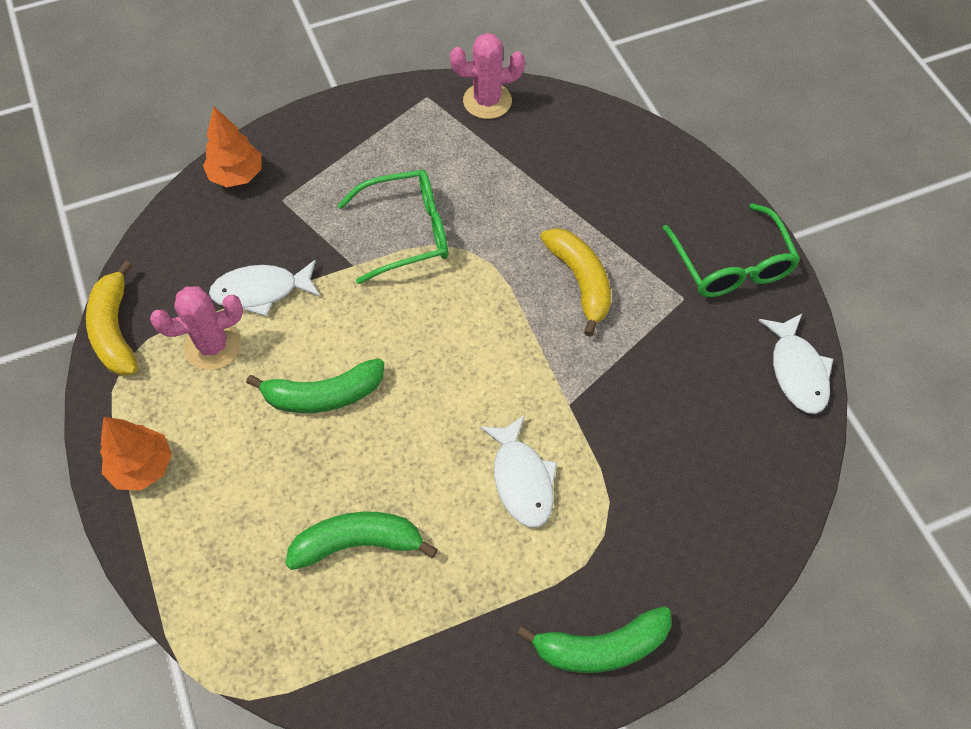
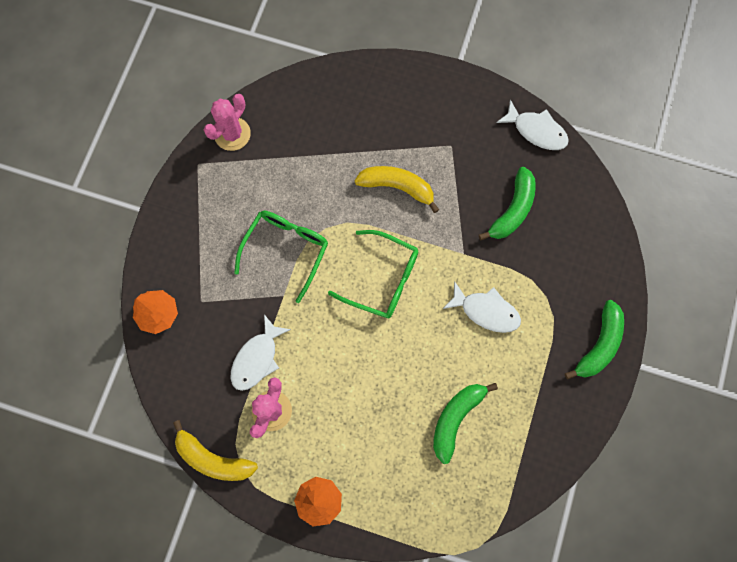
camera: 50 degrees left, 15 degrees up
(323, 395) = (354, 373): green banana -> green banana (512, 210)
(731, 264) = (452, 105): green glasses -> green glasses (382, 279)

